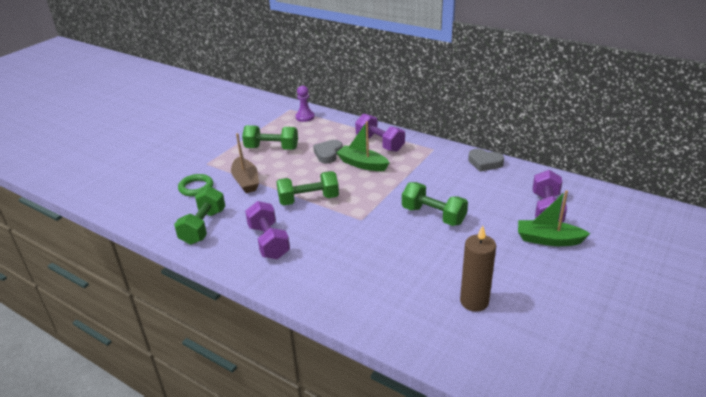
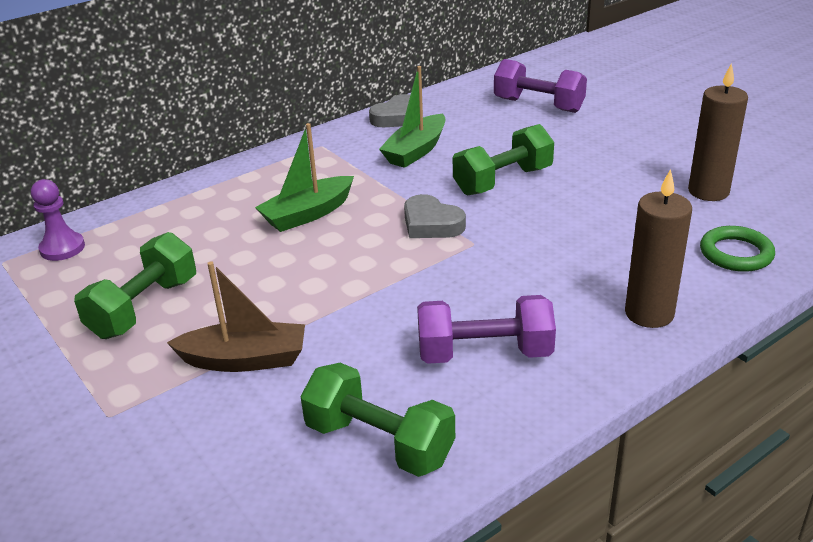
camera: 70 degrees left, 0 degrees up
(196, 187) = (205, 443): green ring -> green ring (736, 253)
(308, 200) = (377, 288): green dumbbell -> none
(320, 291) = (649, 313): none -> brown candle
(328, 154) = (238, 243): grey heart -> grey heart (431, 224)
(379, 143) = (255, 186): purple dumbbell -> none
(548, 240) = (601, 119): green boat -> green boat (416, 151)

